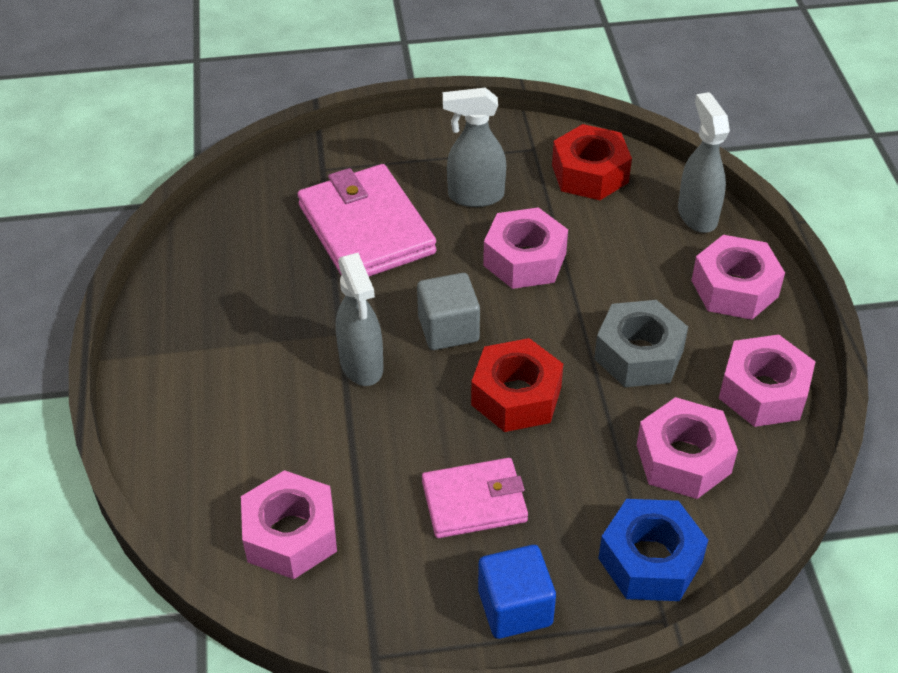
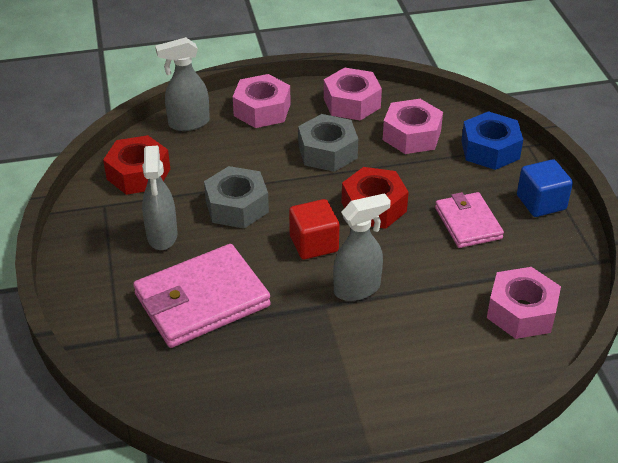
camera: 95 degrees left, 5 degrees down
(448, 329) = (314, 244): grey cube -> red cube
(524, 259) = (237, 206): pink nut -> grey nut

